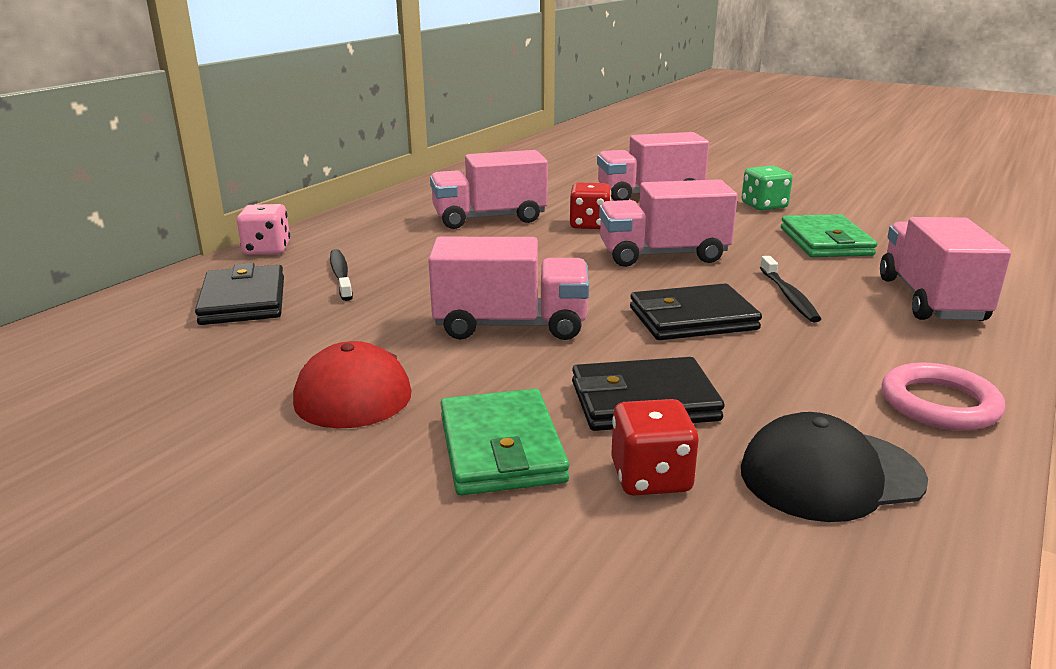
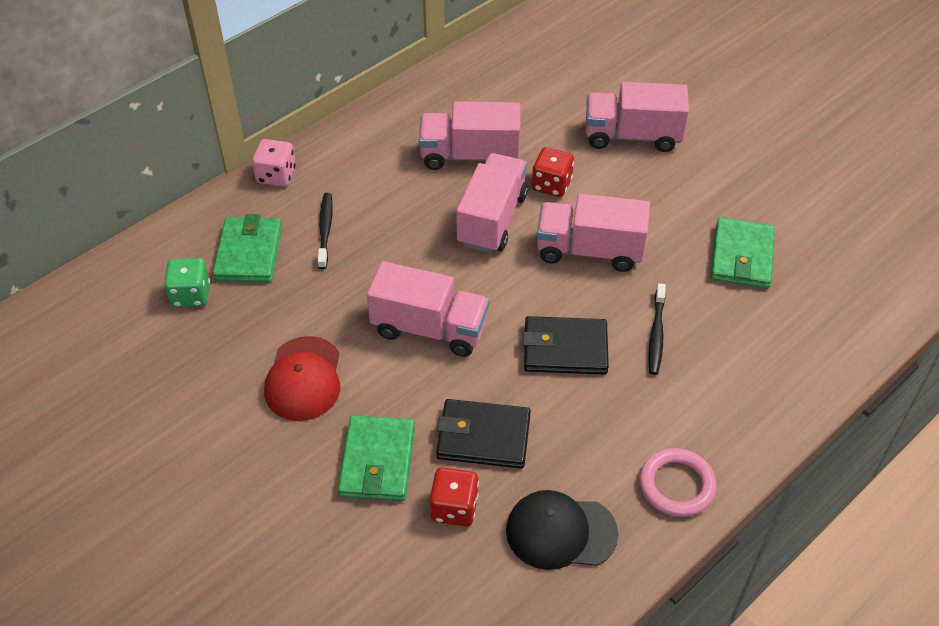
camera: 15 degrees right, 25 degrees up
(243, 301) = (249, 253): black wallet -> green wallet
(764, 206) = (727, 180): green dice -> green dice (191, 295)
(930, 299) = (766, 363): pink truck -> pink truck (492, 219)

